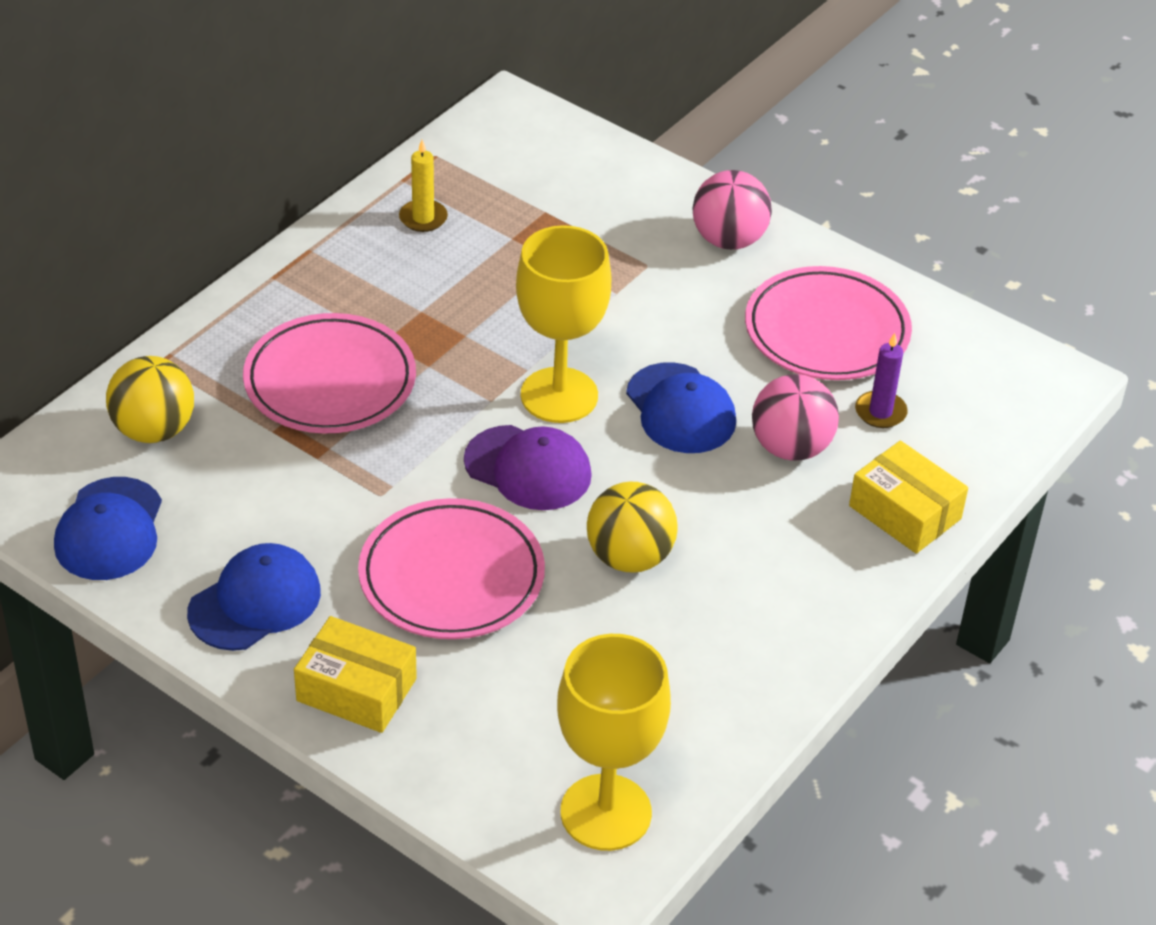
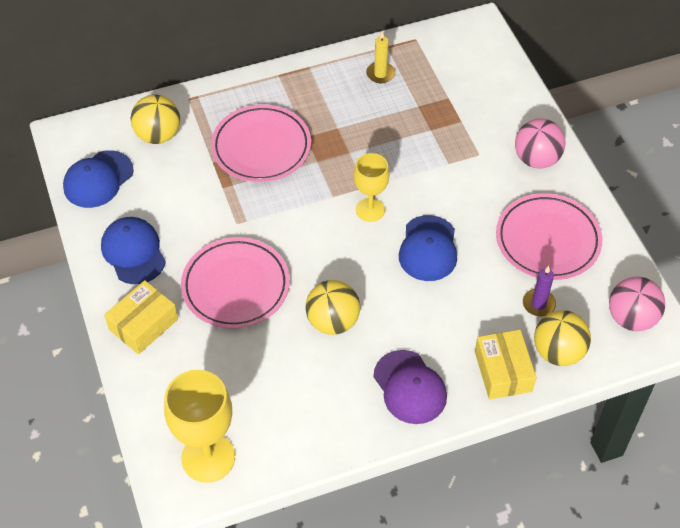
camera: 35 degrees right, 10 degrees up
(255, 602) = (133, 252): blue cap -> blue cap turned 105 degrees counterclockwise
(356, 690) = (143, 324): yellow box -> yellow box turned 75 degrees clockwise
(528, 468) = (321, 244): purple cap -> purple cap (410, 387)
(559, 395) = (370, 210): yellow goblet -> yellow goblet, size x0.63
(790, 448) = (470, 301): pink ball -> pink ball (631, 318)
(952, 457) = (558, 352): none -> yellow ball

